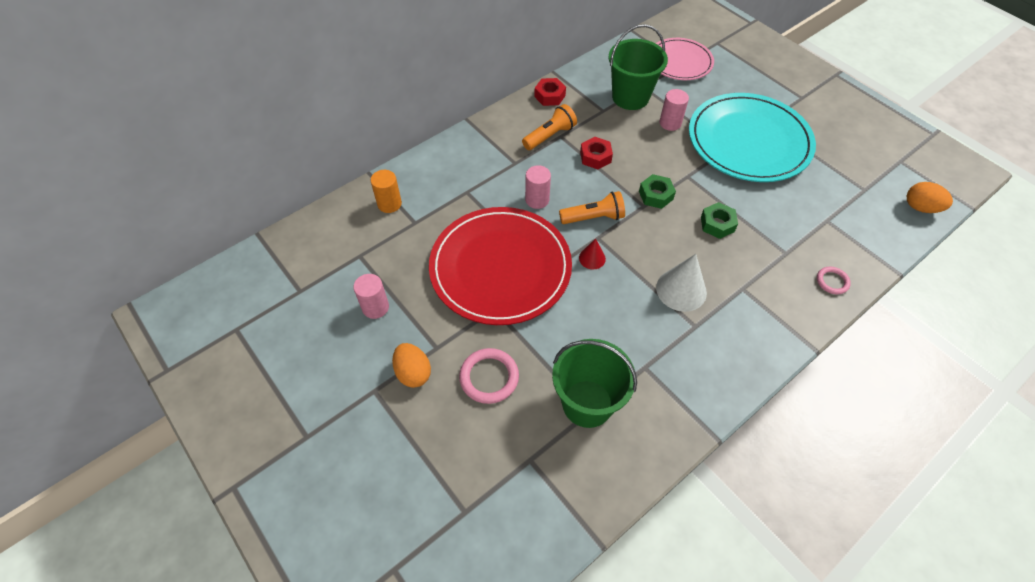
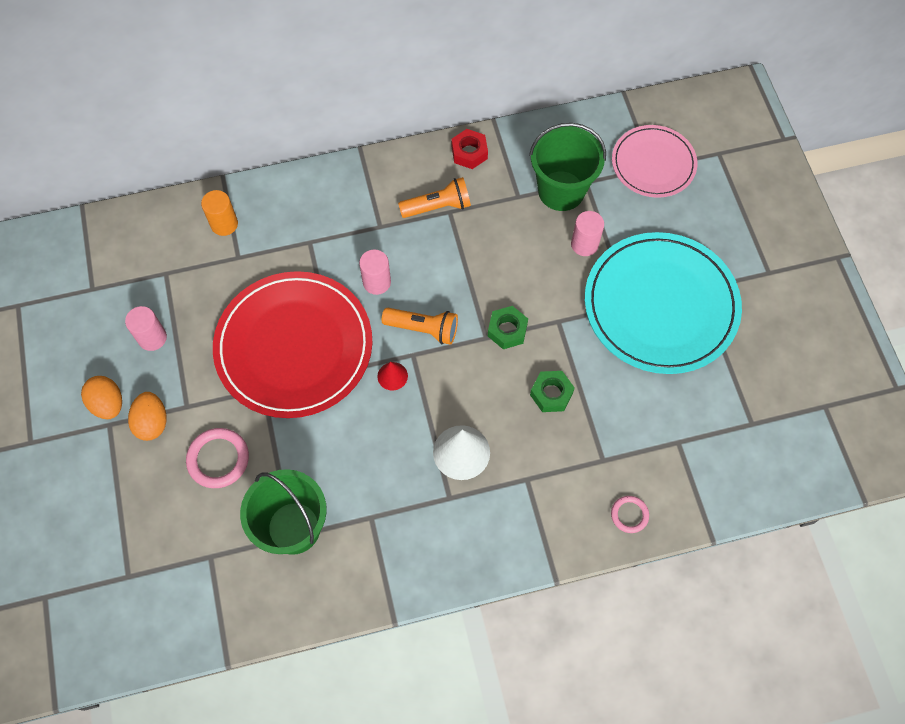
camera: 25 degrees right, 10 degrees up
(595, 157) = (471, 254): red nut -> none
(920, 207) = (801, 474): orange egg -> orange egg (108, 404)

